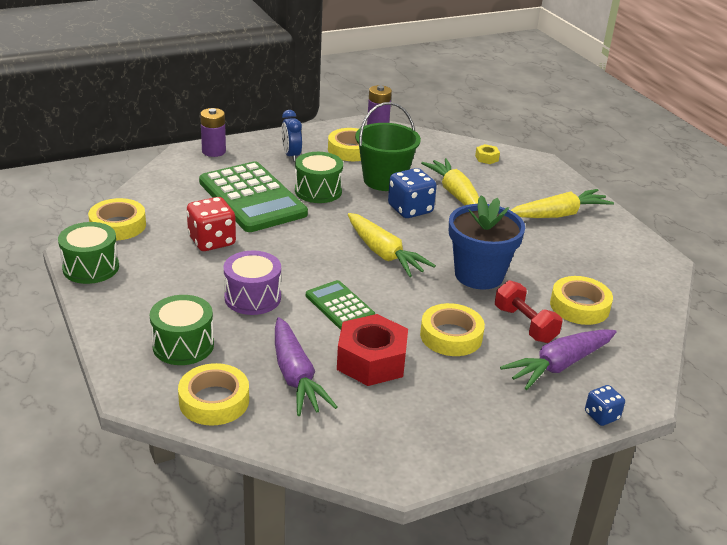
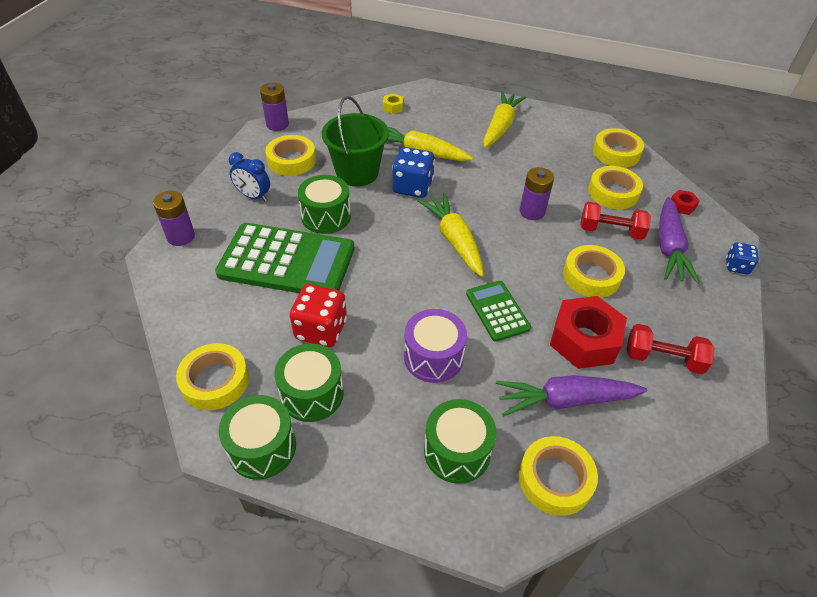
camera: 45 degrees left, 15 degrees up
(154, 264) = (312, 394): none -> green drum
(295, 376) = (565, 400): purple carrot -> purple carrot turned 150 degrees clockwise
(339, 306) = (497, 311): green calculator -> green calculator turned 60 degrees clockwise
(383, 253) = (454, 240): yellow carrot -> yellow carrot turned 120 degrees counterclockwise
(412, 411) = (663, 359): none -> red dumbbell
(479, 275) = (532, 212): blue flower pot -> purple battery
(632, 352) = (682, 206): none -> red nut
(640, 287) = (616, 153): none -> yellow tape

